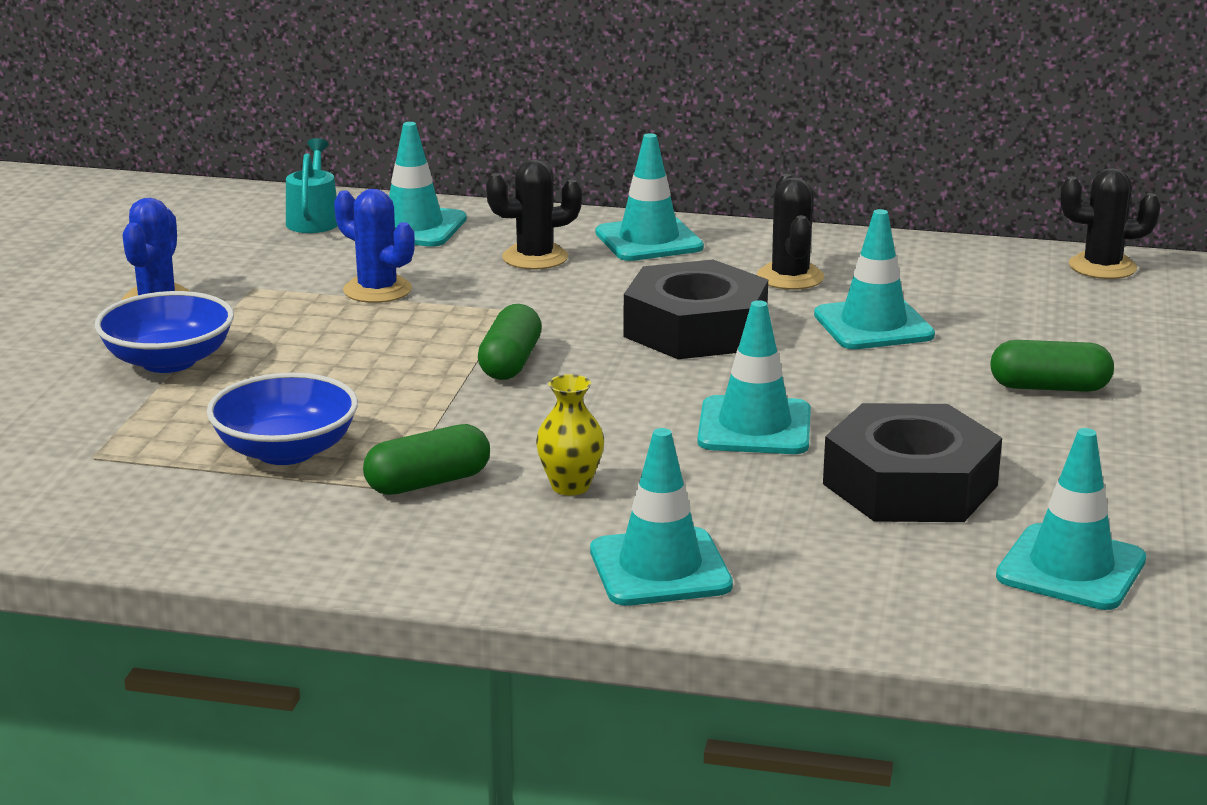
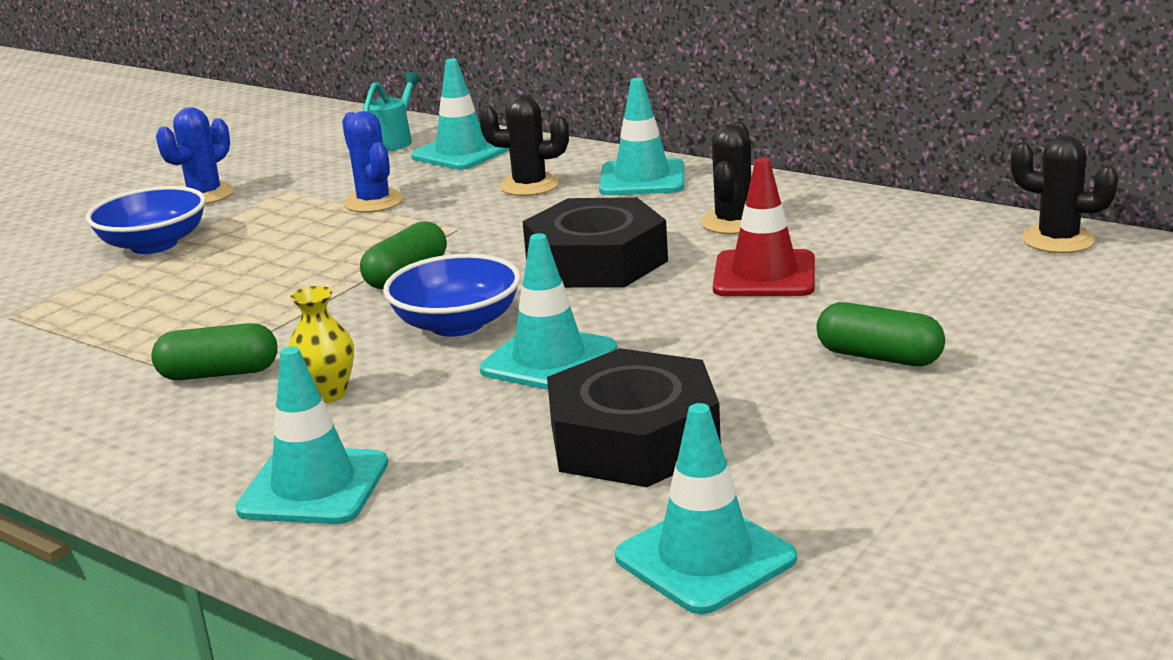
camera: 25 degrees right, 0 degrees up
(286, 451) = (146, 330): blue bowl -> blue bowl (457, 324)
(873, 325) = (764, 275): turquoise traffic cone -> red traffic cone

